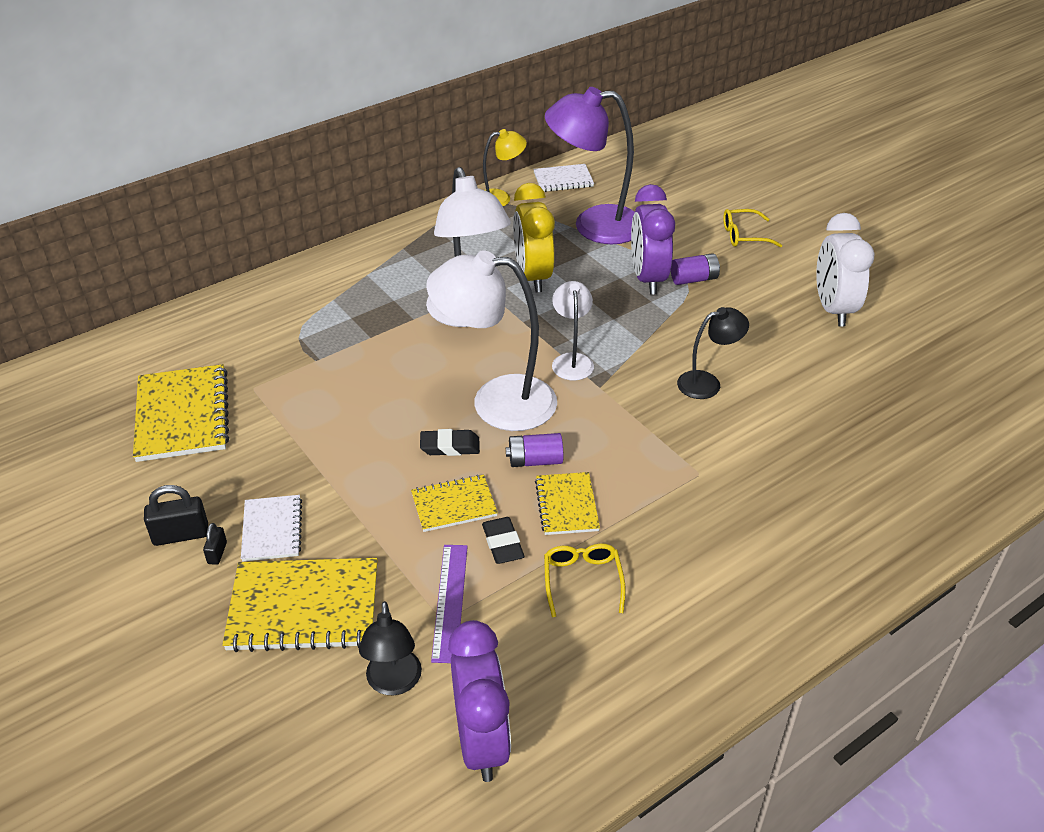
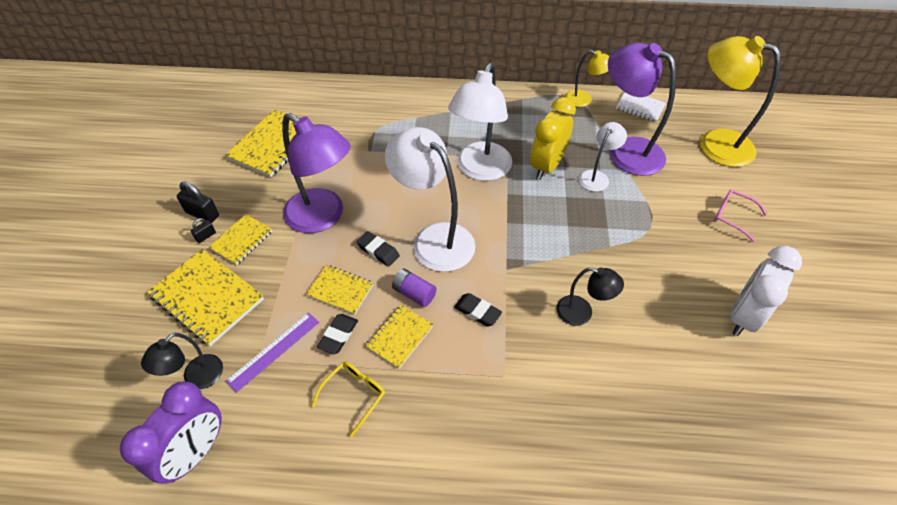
camera: 40 degrees right, 10 degrees up
(272, 530) = (242, 240): white notebook -> yellow notebook
(345, 451) = (323, 217): none -> purple lamp
(571, 360) = (509, 239): white lamp -> white lamp (596, 176)
(615, 438) = (477, 312): none -> black eraser
(648, 278) = (623, 210): purple clock -> none
(665, 181) = (715, 143): none -> yellow lamp
(694, 279) = (656, 229): purple battery -> none
(744, 235) = (733, 217): yellow glasses -> pink glasses

